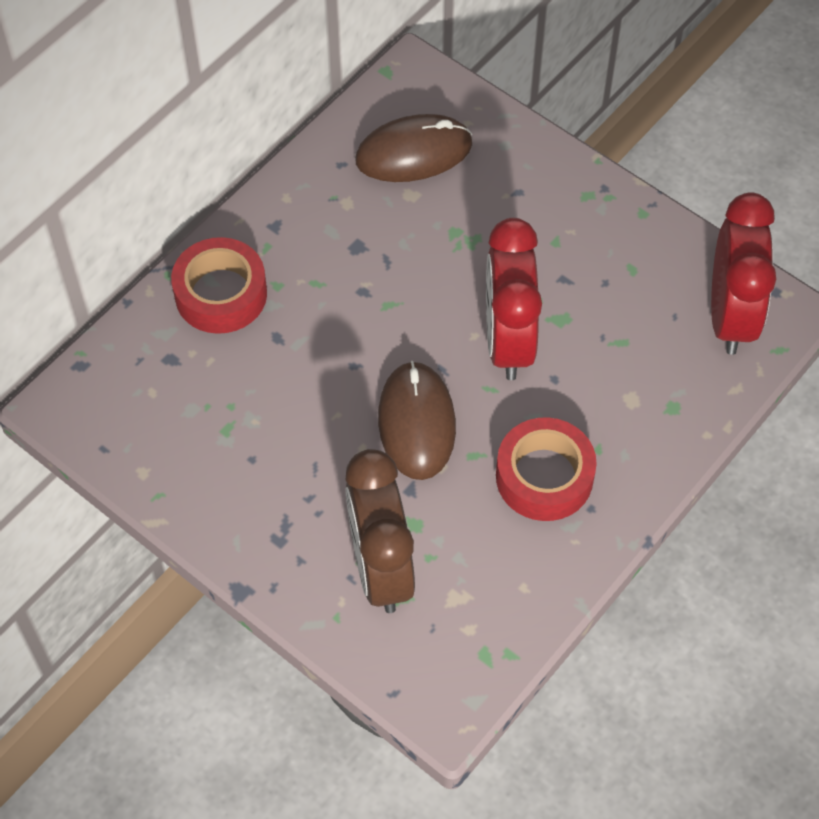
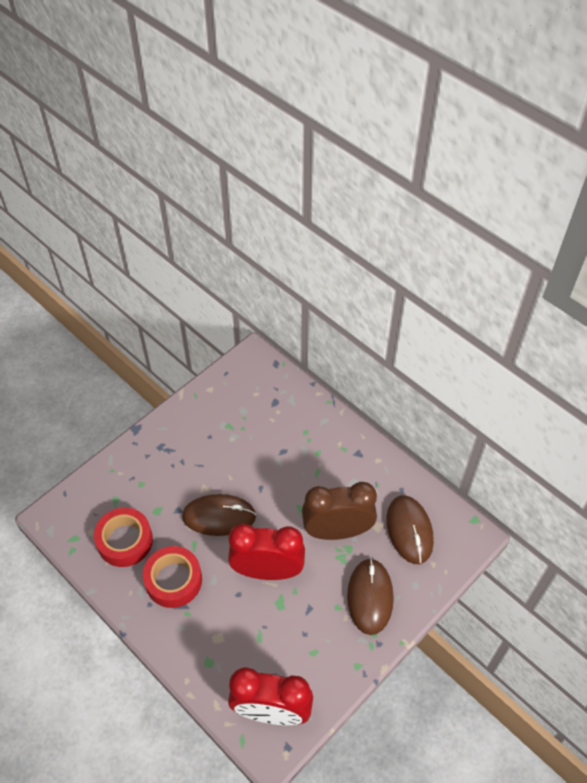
camera: 95 degrees right, 5 degrees down
(221, 294) = (313, 425): red tape -> red tape (125, 541)
(380, 567) = (135, 492): brown clock -> brown clock (337, 531)
(533, 201) = (370, 597): none -> brown mouse

